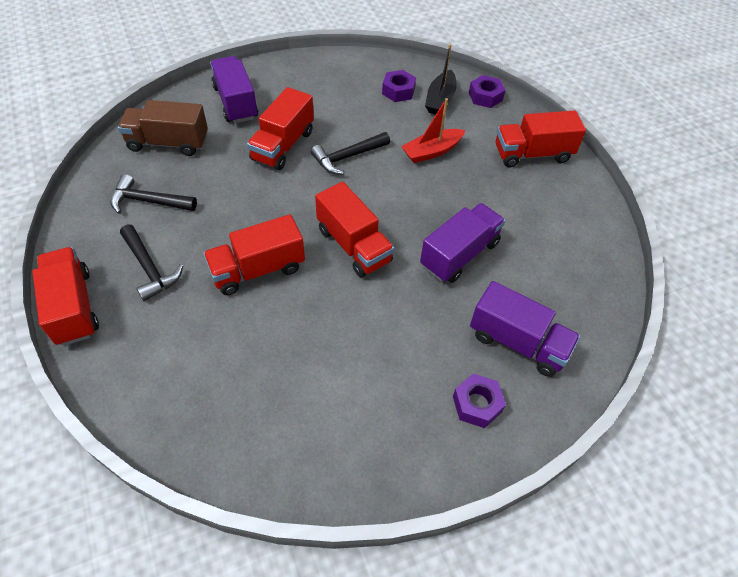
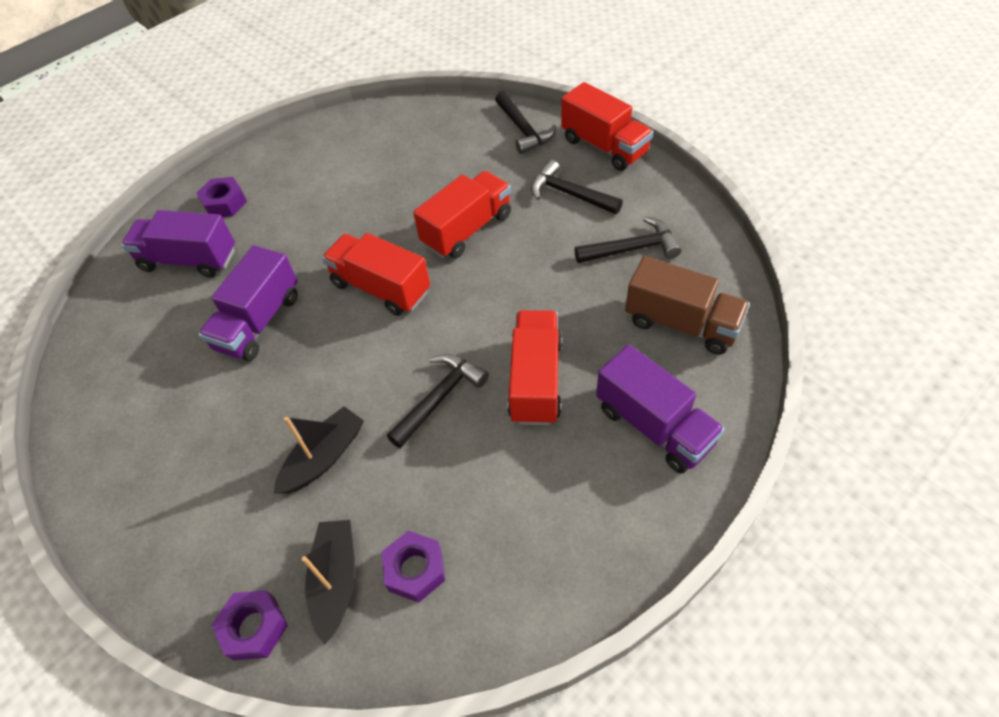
camera: 165 degrees right, 0 degrees up
(125, 366) = (523, 130): none -> black hammer
(168, 143) = (681, 323): brown truck -> brown truck turned 45 degrees clockwise
(431, 151) = (324, 457): red boat -> black boat
(532, 154) = (167, 518): red truck -> none

